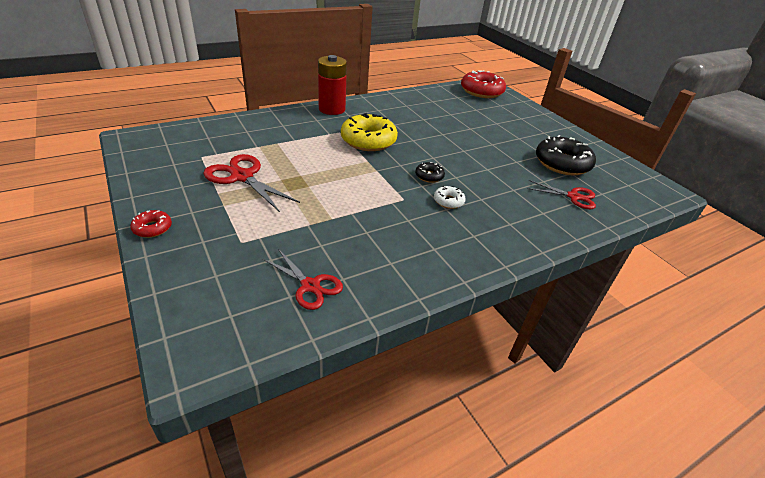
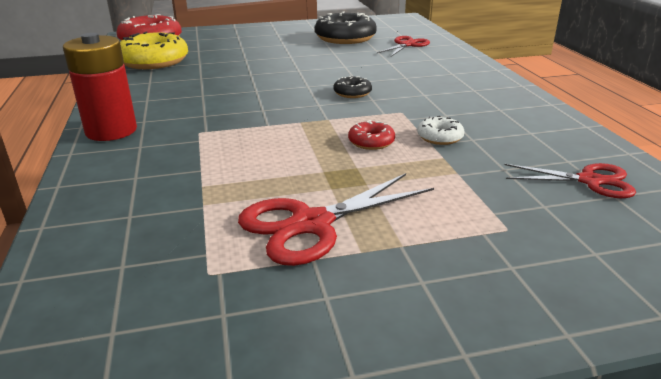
camera: 70 degrees left, 10 degrees down
(152, 228) = (479, 330): red donut -> red donut (371, 142)
(310, 286) = (590, 181): red scissors -> red scissors turned 45 degrees clockwise
(368, 140) = (241, 115): yellow donut -> yellow donut (154, 61)
(448, 201) = (409, 91): white donut -> white donut (440, 137)

